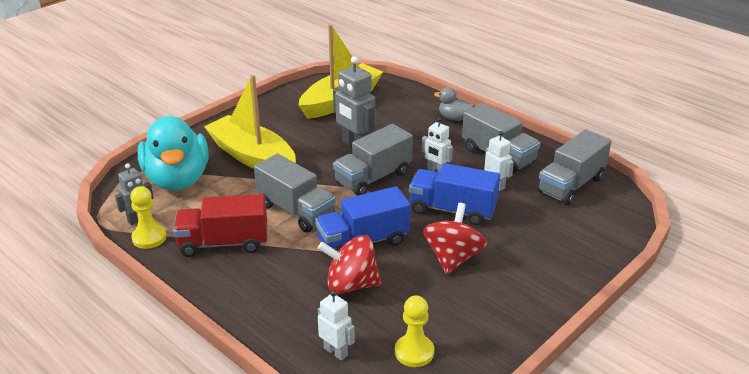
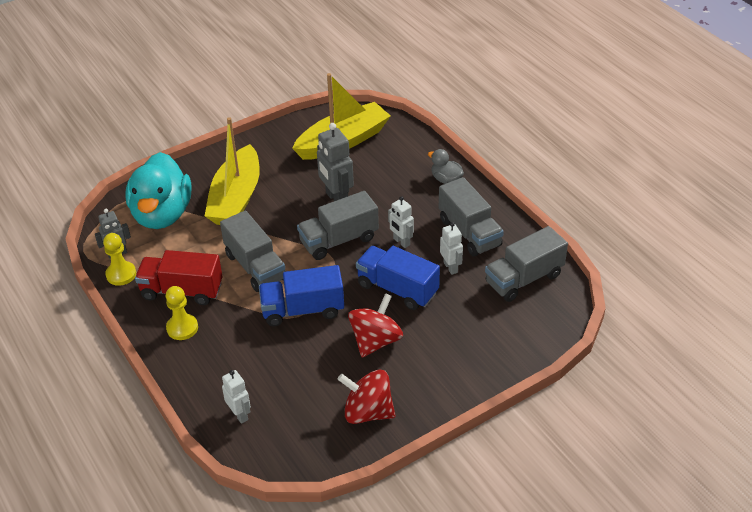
camera: 15 degrees right, 10 degrees up
(252, 157) = (236, 198): yellow boat -> yellow boat turned 135 degrees counterclockwise
(351, 285) = (276, 352): red spinning top -> red spinning top (368, 412)
(414, 352) = (303, 427): yellow pawn -> yellow pawn (182, 328)

